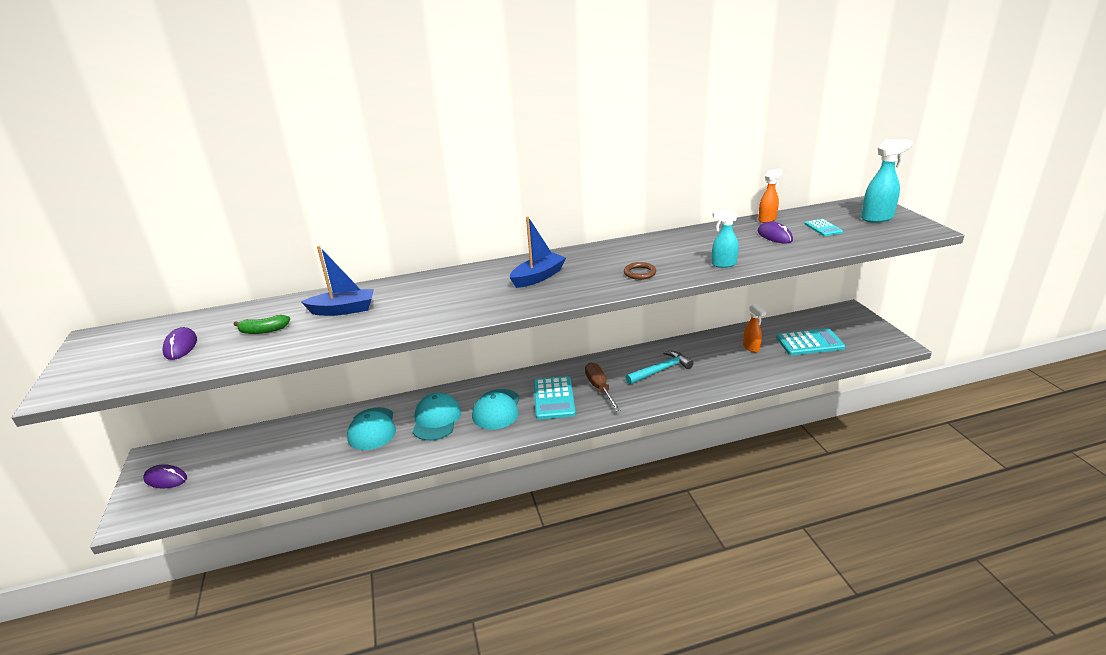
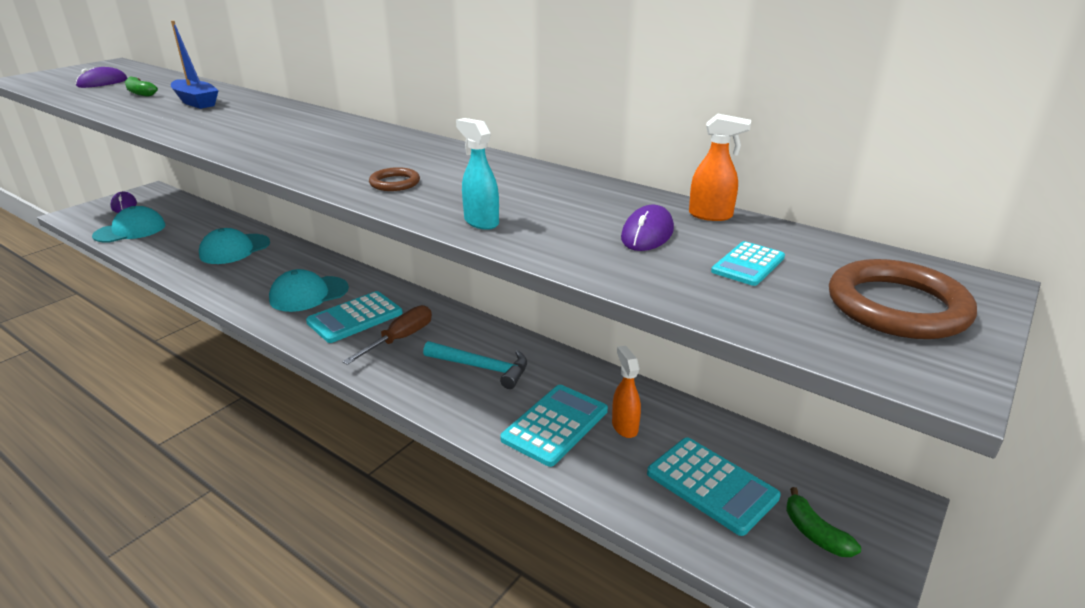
camera: 50 degrees right, 0 degrees up
(436, 419) = (269, 271): turquoise cap -> turquoise cap (130, 230)
(538, 277) = (333, 143): blue boat -> none
(733, 365) = (555, 425): none -> turquoise calculator
(751, 347) = (624, 426): orange spray bottle -> orange spray bottle turned 135 degrees clockwise
(854, 333) = (814, 533): none -> green banana
(877, 218) = (897, 306): turquoise spray bottle -> brown ring

